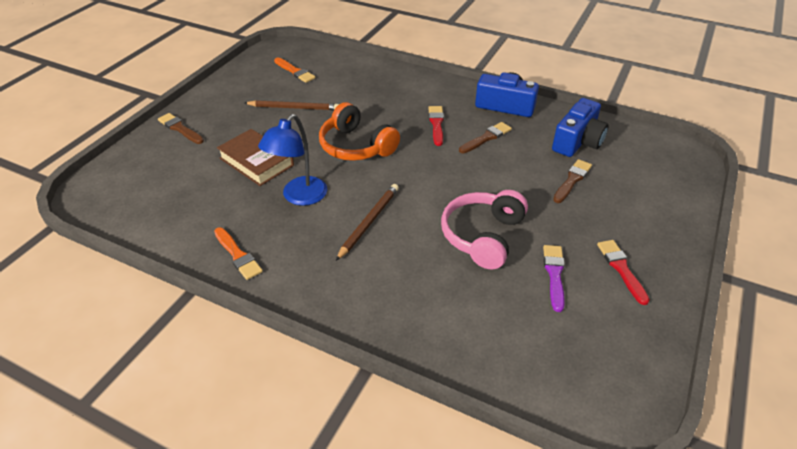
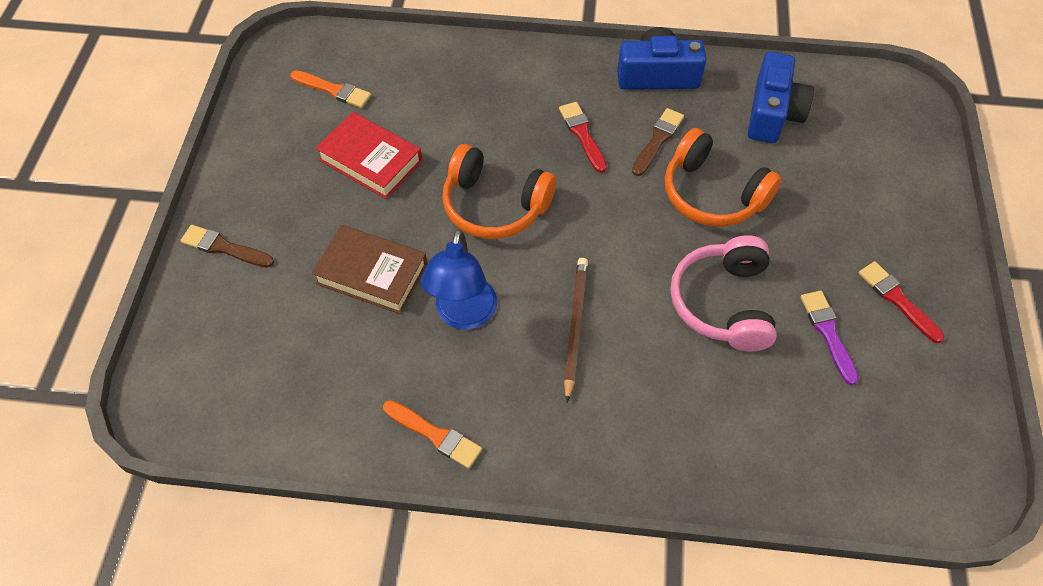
camera: 20 degrees left, 15 degrees up
(294, 108) = (370, 160): brown pencil -> red book
(509, 174) = (712, 194): none -> orange headphones
(572, 180) = (791, 180): brown brush -> none

